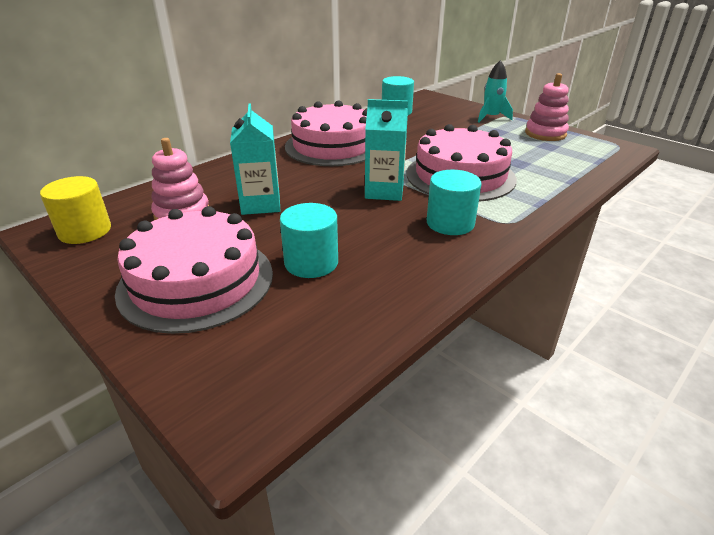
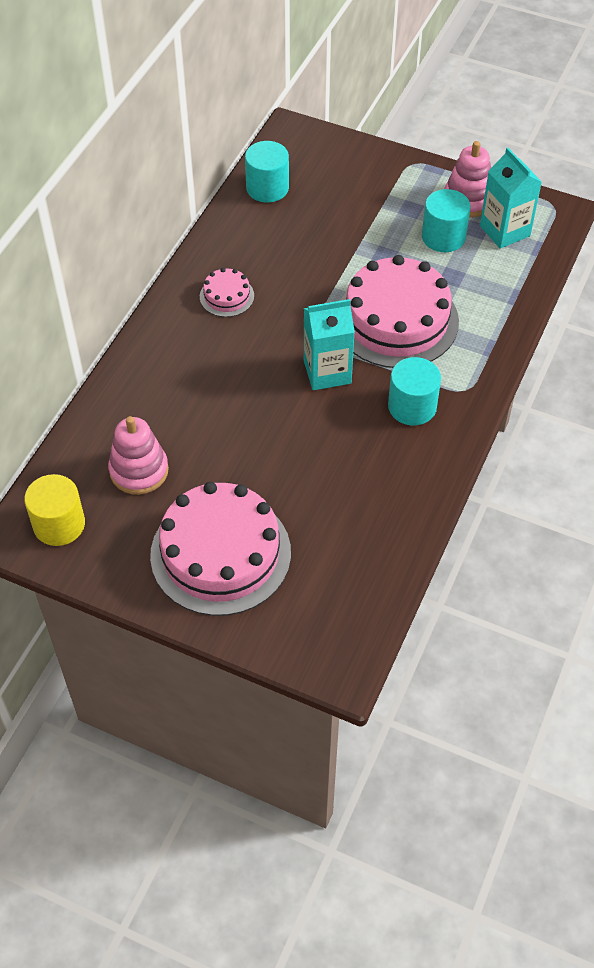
camera: 20 degrees left, 20 degrees up
(261, 204) = (209, 431): turquoise carton -> turquoise carton (504, 231)
(311, 262) = (308, 500): turquoise cylinder -> turquoise cylinder (443, 237)
(333, 146) = (227, 296): pink cake -> pink cake, size x0.45
(491, 117) = (393, 173): turquoise rocket -> none

